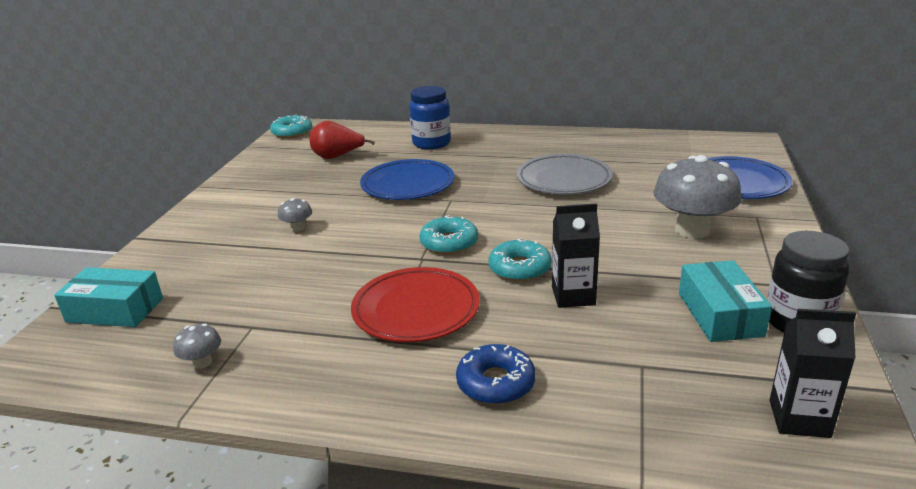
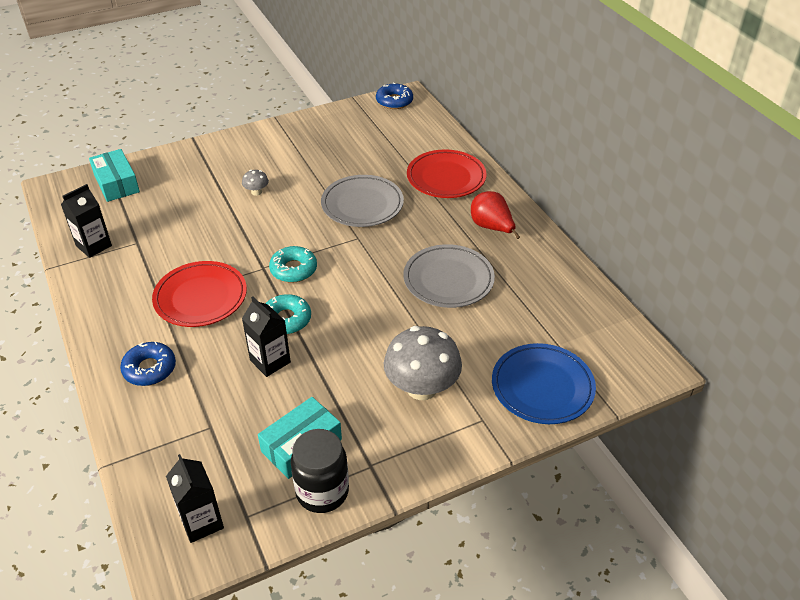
camera: 50 degrees right, 15 degrees up
(202, 362) = (94, 246): grey mushroom -> black carton
(292, 132) = (394, 101): turquoise donut -> blue donut
(337, 157) = (375, 147): red pear -> red pear (491, 227)
(408, 185) = (362, 204): blue plate -> grey plate
(431, 143) = (446, 178): blue jar -> red plate

